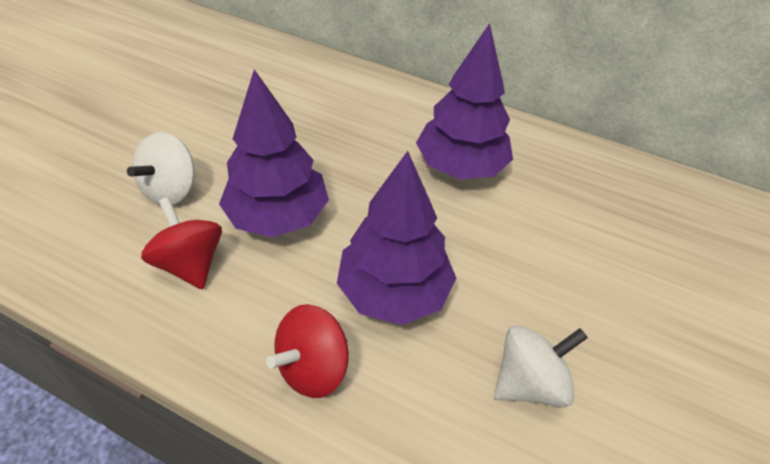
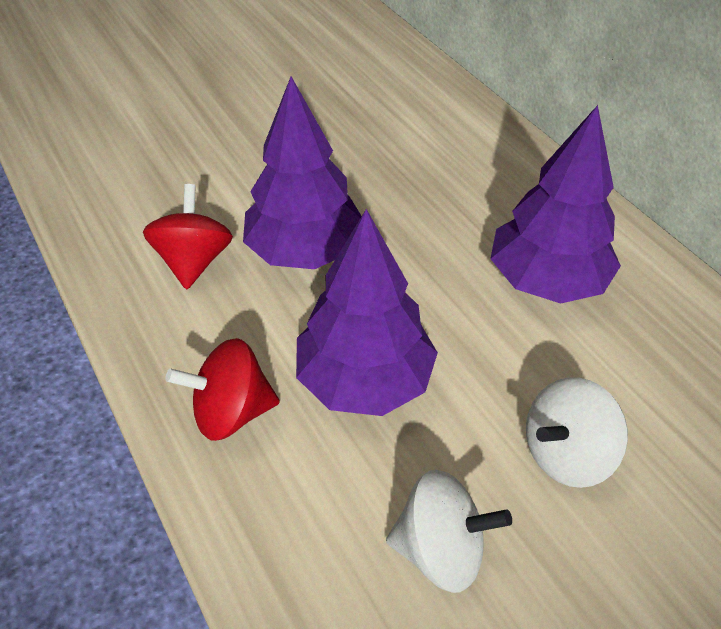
camera: 35 degrees right, 0 degrees up
(171, 189) = (226, 184): white spinning top -> white spinning top (566, 453)

